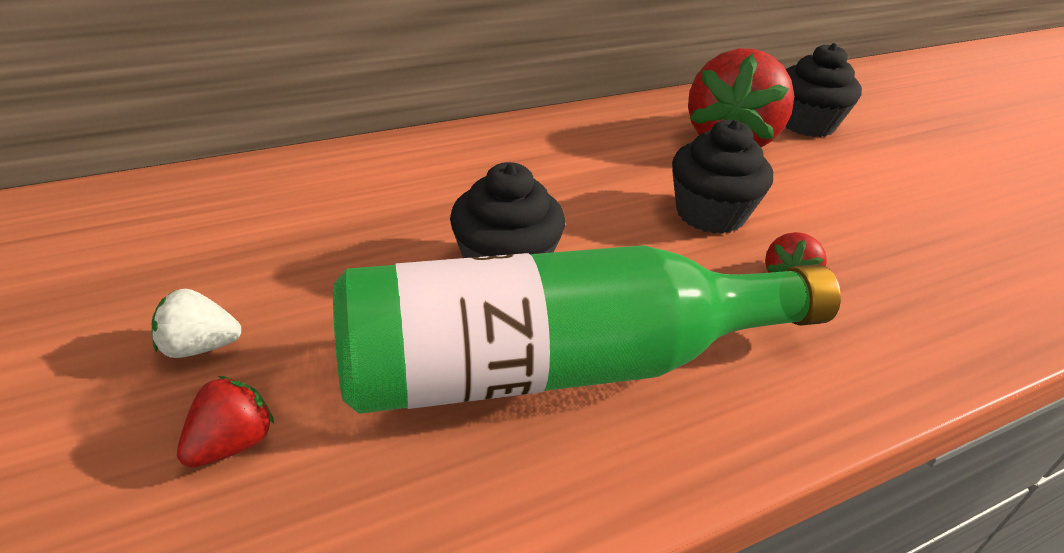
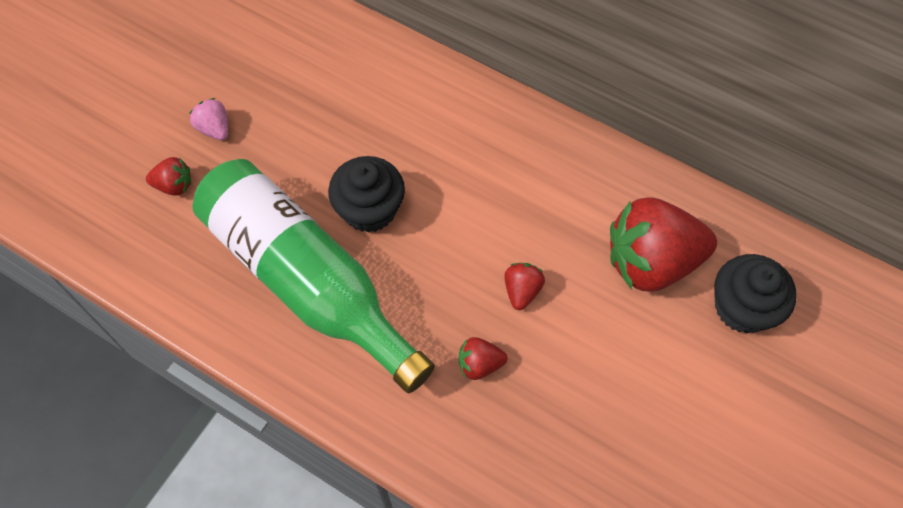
camera: 60 degrees right, 25 degrees up
(199, 347) = (214, 129): white strawberry -> pink strawberry
(710, 214) = (522, 291): black cupcake -> red strawberry

